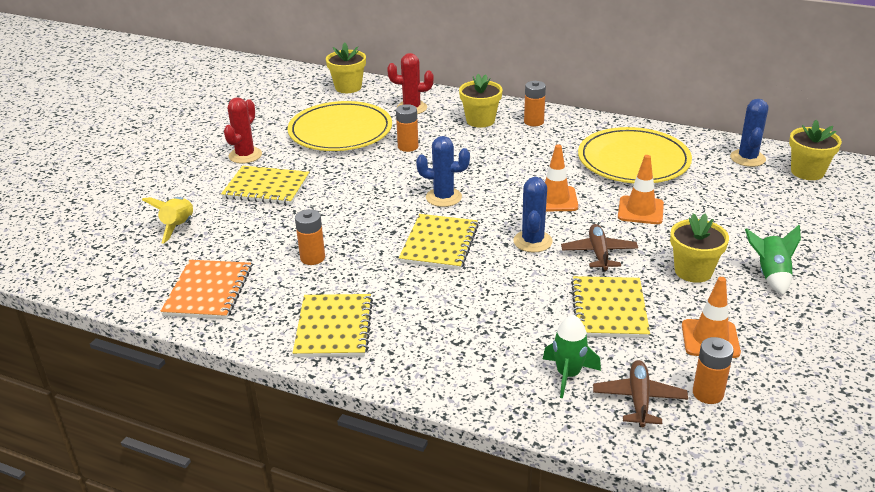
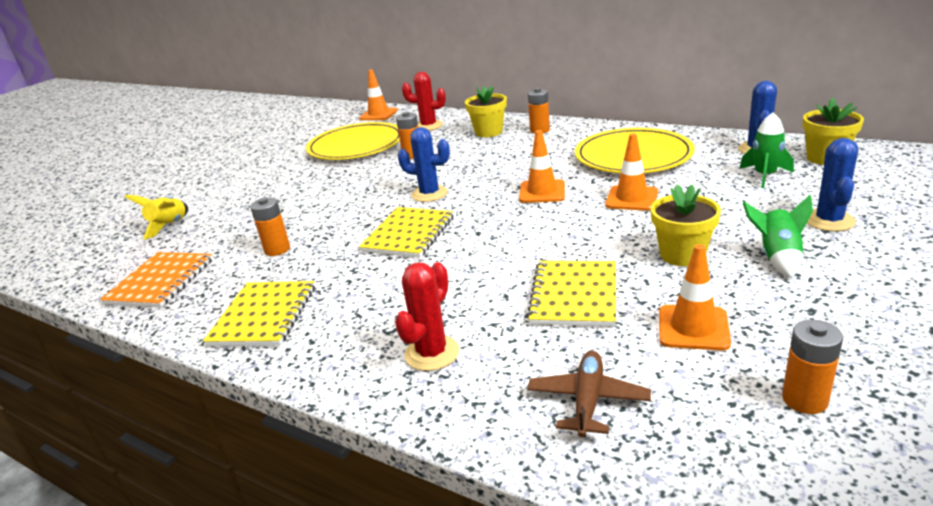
camera: 10 degrees right, 5 degrees down
(245, 155) = (262, 168): red cactus -> red cactus (432, 353)
(266, 187) = (267, 191): yellow notebook -> none
(348, 87) = (378, 114): yellow flower pot -> orange traffic cone
(532, 241) = (507, 230): blue cactus -> blue cactus (829, 221)
(568, 375) = (505, 369): green rocket -> green rocket (765, 176)
(599, 253) = (576, 239): brown plane -> none
(708, 393) = (681, 394): orange battery -> orange battery (804, 399)

